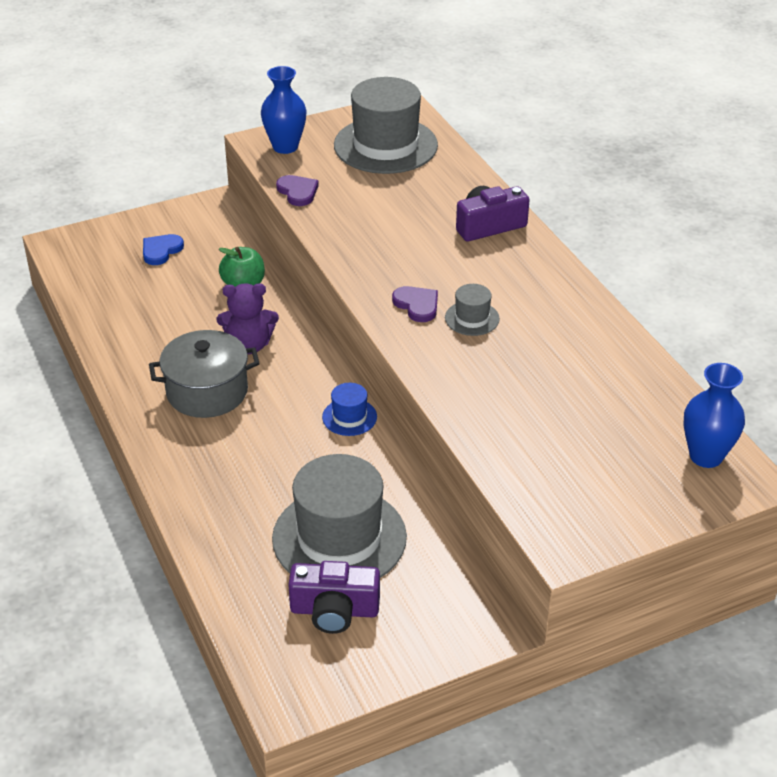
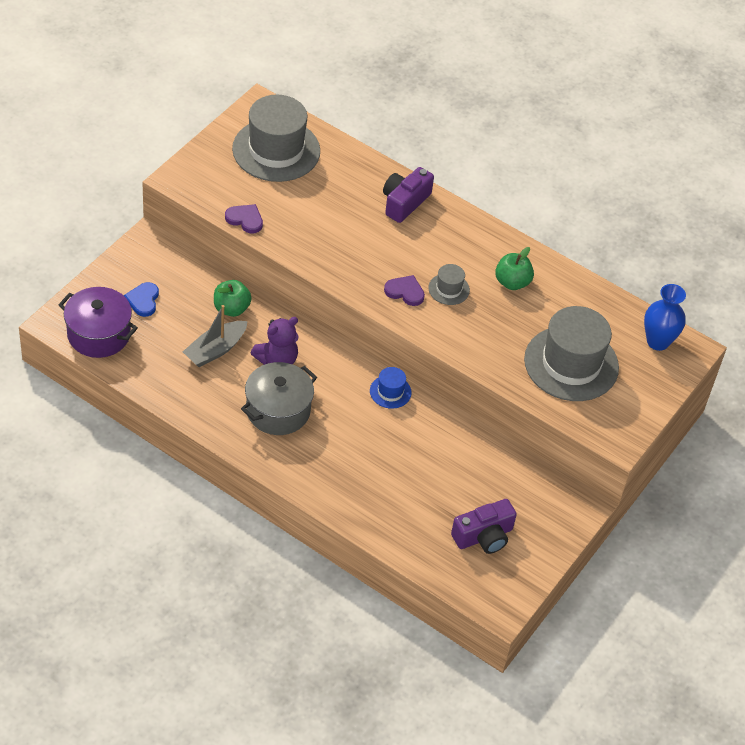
camera: 35 degrees left, 10 degrees up
(90, 265) = (99, 334): none -> purple pot
(193, 315) = (215, 350): none -> grey boat
(285, 147) = (201, 178): blue vase -> none
(339, 538) = (450, 485): grey hat -> grey hat (571, 363)
(557, 335) = (512, 282): none -> green apple

